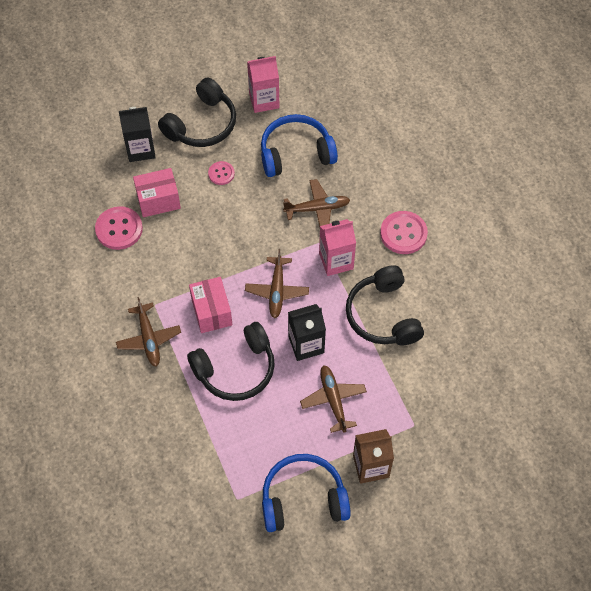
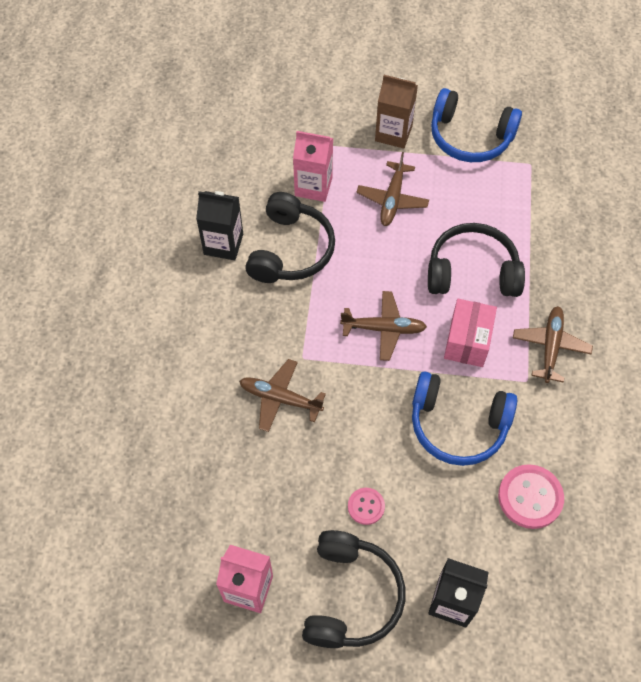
camera: 150 degrees left, 0 degrees up
(158, 200) = (463, 511): pink box -> none
(202, 124) = (351, 596): black headphones -> black headphones turned 120 degrees clockwise
(277, 290) = (383, 328): brown plane -> brown plane turned 60 degrees clockwise
(296, 153) = (258, 485): blue headphones -> blue headphones (458, 425)
(306, 344) = (387, 260): black carton -> black carton (223, 244)
(336, 261) = (300, 328): pink carton -> pink carton (313, 186)
(403, 233) = (207, 320): pink button -> none

